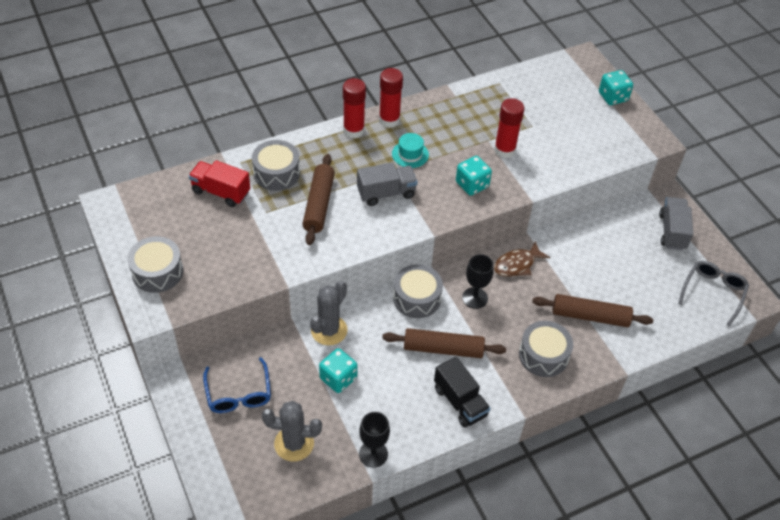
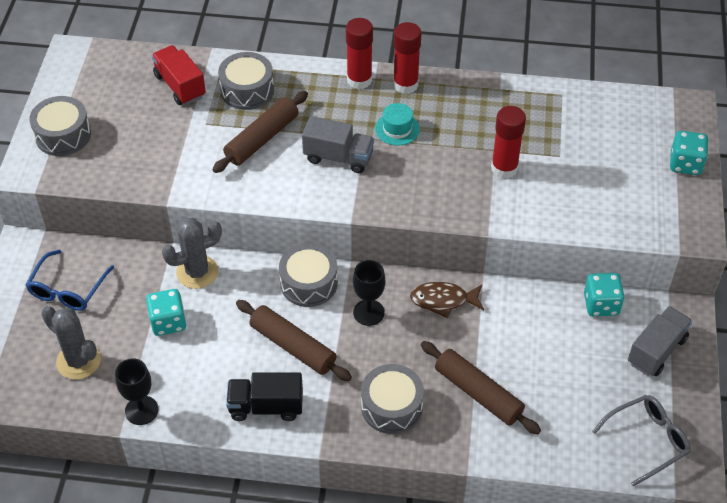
camera: 35 degrees right, 0 degrees up
(460, 402) = (266, 407): black truck -> black truck turned 90 degrees clockwise
(472, 185) = (436, 188): turquoise dice -> turquoise dice (601, 304)

